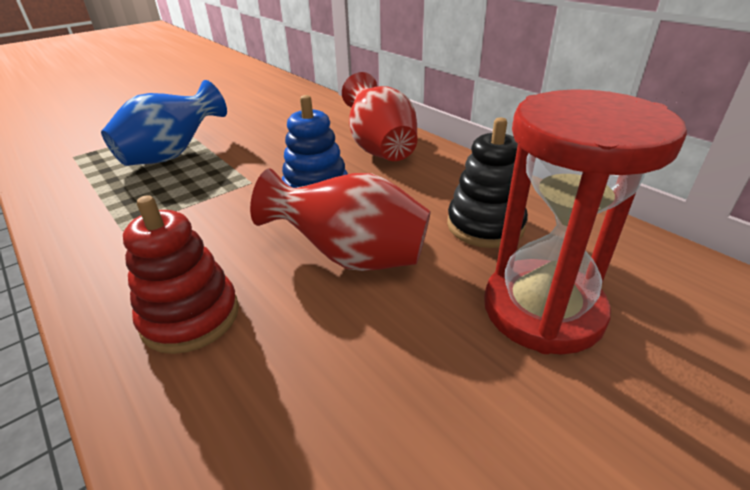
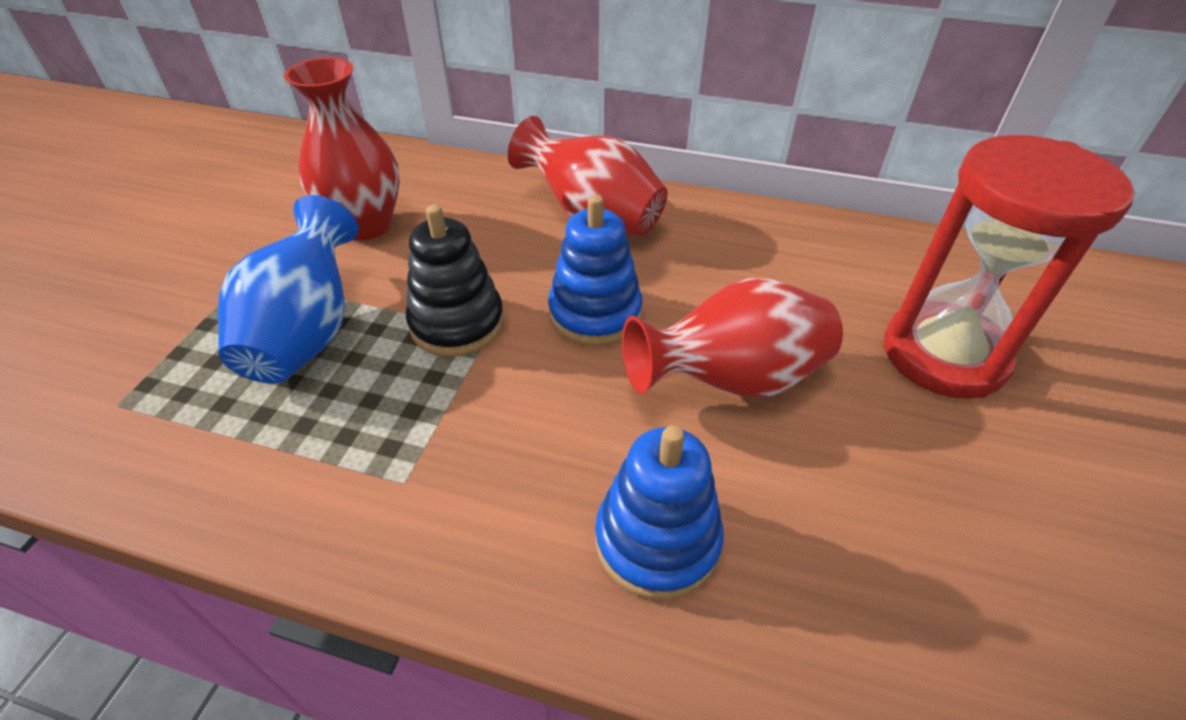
camera: 35 degrees left, 10 degrees up
(190, 317) = (657, 540): red stacking toy -> blue stacking toy
(258, 120) = (365, 225): none -> red vase
(485, 225) = (810, 282): black stacking toy -> black stacking toy (457, 323)

